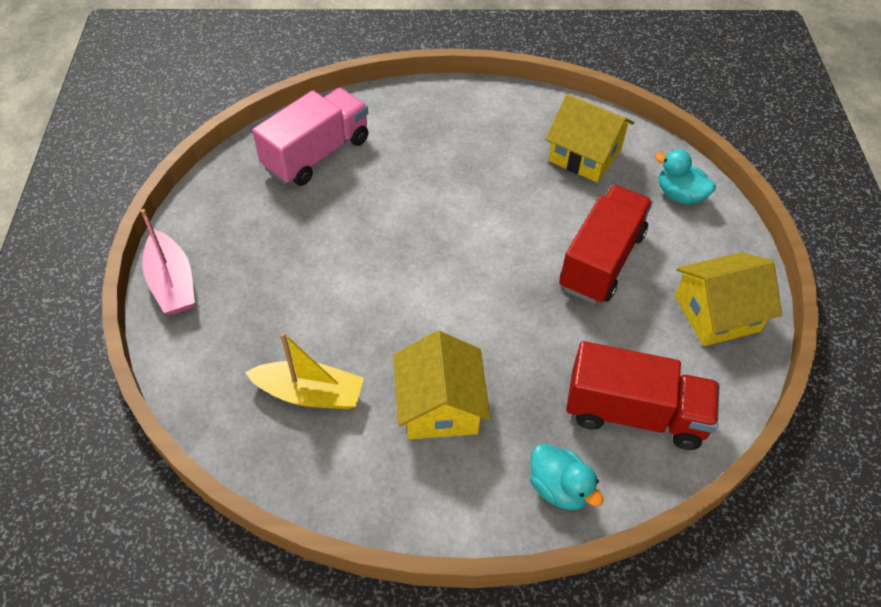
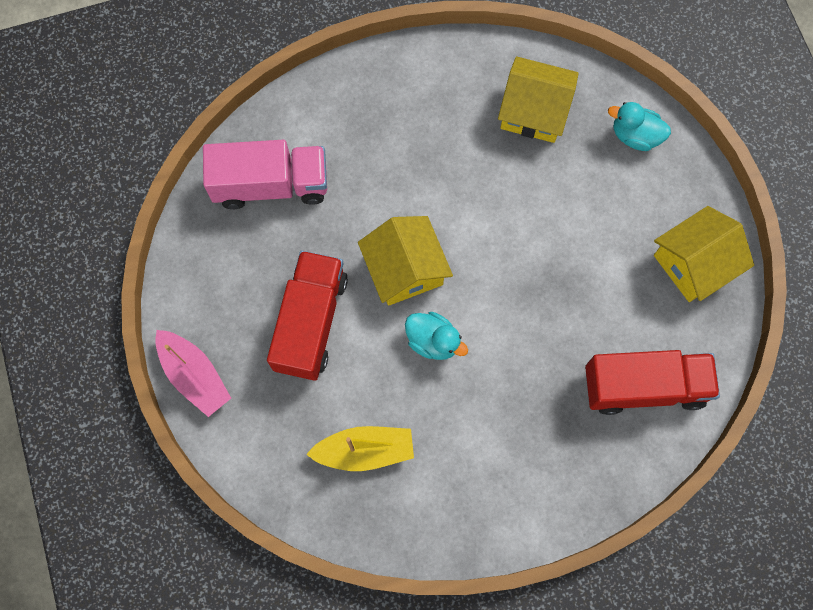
camera: 15 degrees left, 20 degrees up
(317, 154) = (271, 185): pink truck -> pink truck turned 60 degrees clockwise
(440, 406) = (480, 429): yellow house -> yellow house (405, 269)
(559, 487) = (599, 474): turquoise duck -> turquoise duck (433, 341)
(601, 260) = (580, 235): red truck -> red truck (311, 322)

